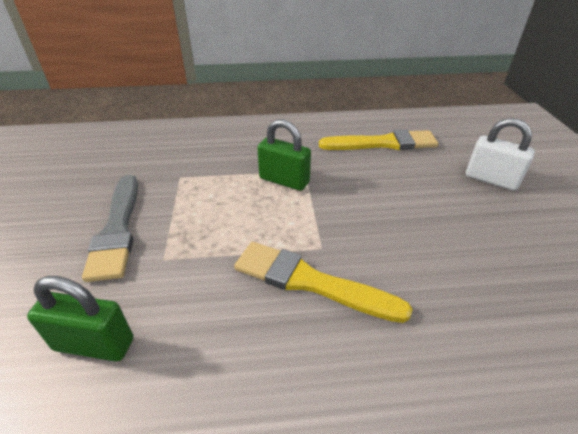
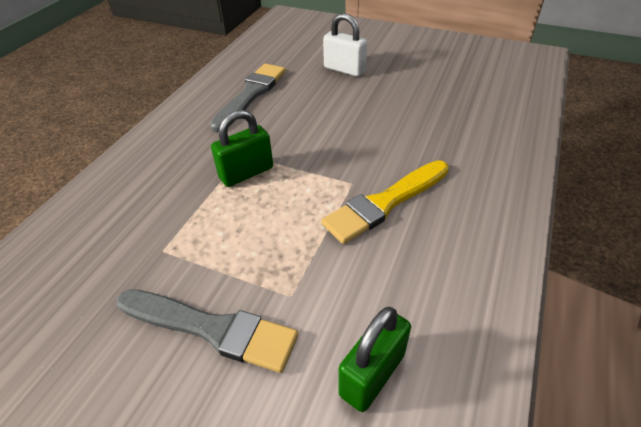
camera: 60 degrees left, 5 degrees up
(383, 143) = (251, 94): yellow brush -> grey brush
(491, 179) = (344, 69): white padlock -> white padlock turned 60 degrees clockwise

